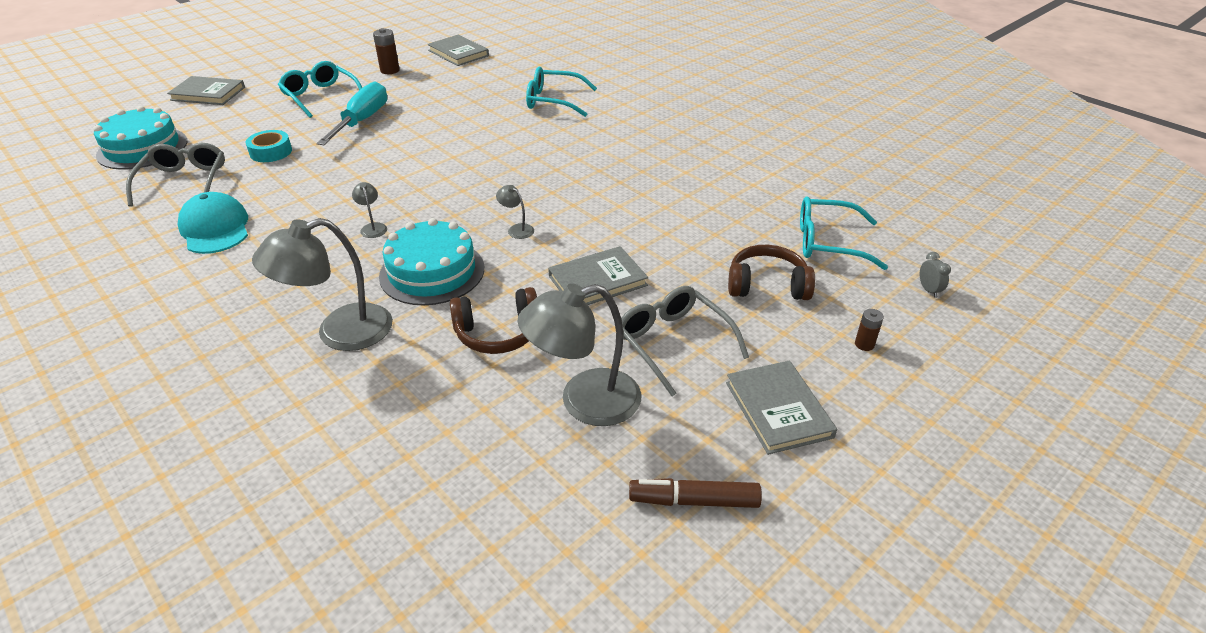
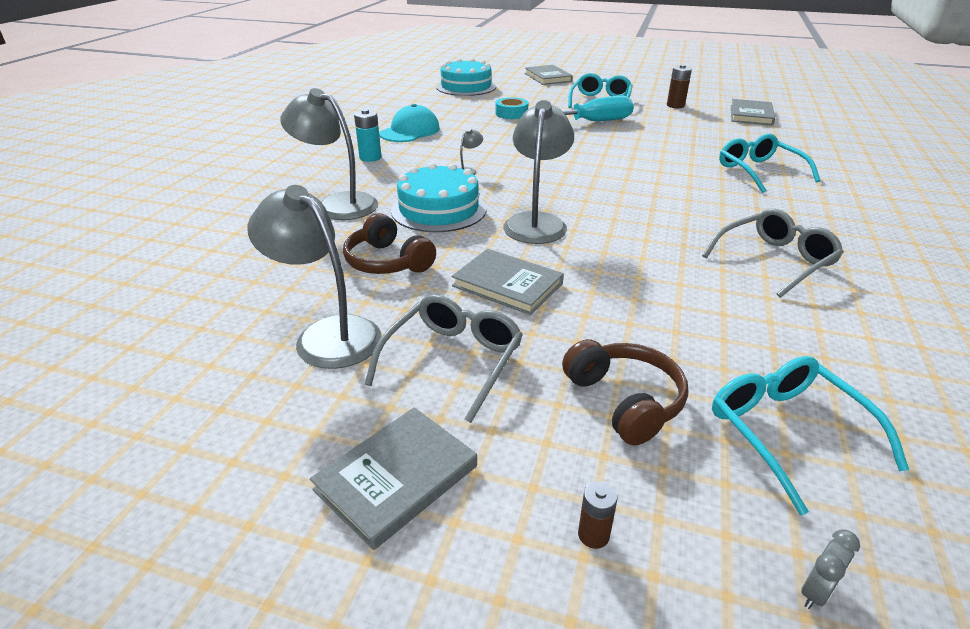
camera: 60 degrees right, 5 degrees down
(184, 182) = (446, 107): grey glasses -> grey glasses (774, 261)
(249, 277) = (370, 158): none -> turquoise battery
(516, 229) = (536, 222): grey lamp -> grey lamp, size x2.33
(693, 501) = (217, 450): brown marker -> none

